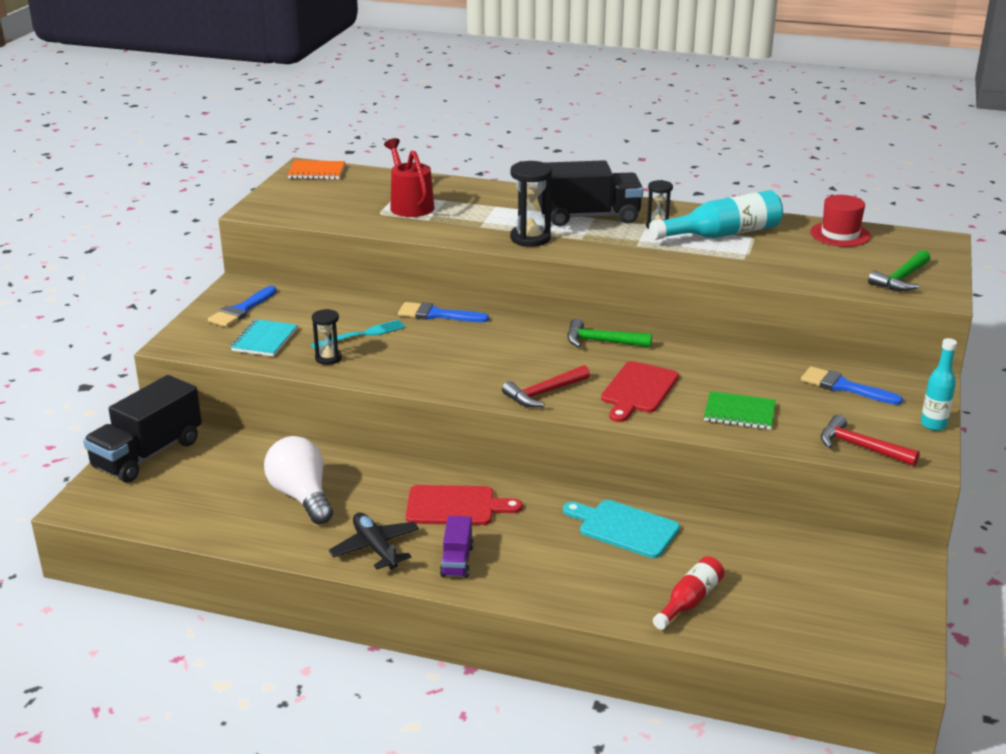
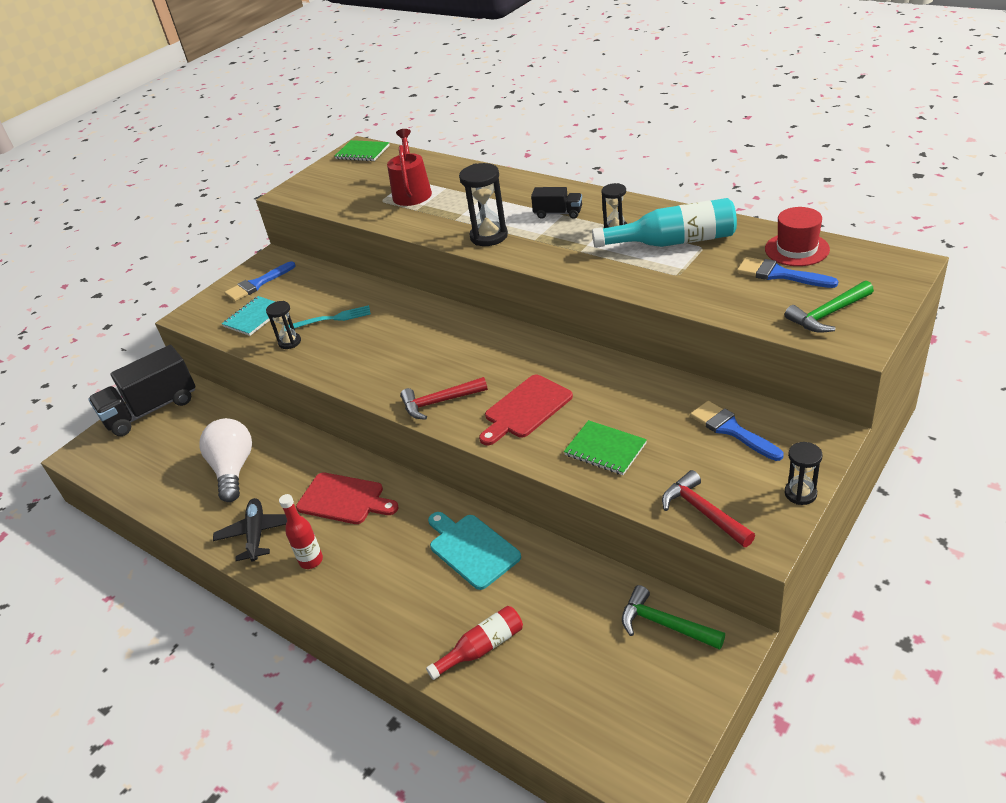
camera: 25 degrees right, 10 degrees up
(317, 172) = (362, 152): orange notebook -> green notebook
(437, 315) = (404, 302): blue brush -> blue brush (780, 274)
(457, 561) = (311, 560): purple truck -> red bottle
(588, 217) = (558, 213): black truck -> black truck, size x0.50
(601, 341) = (527, 347): green hammer -> green hammer (664, 624)
(933, 425) = (800, 493): turquoise bottle -> black hourglass

